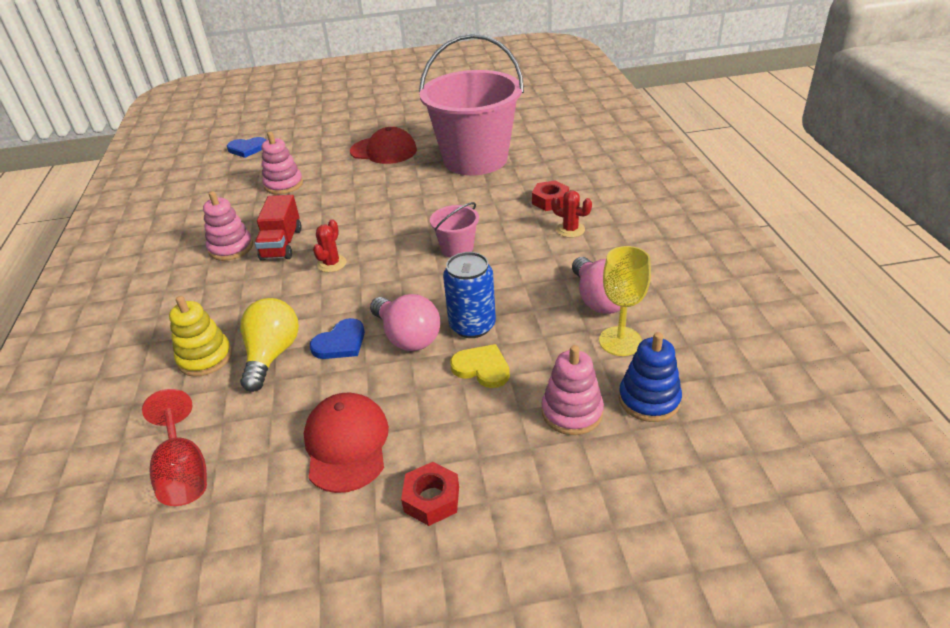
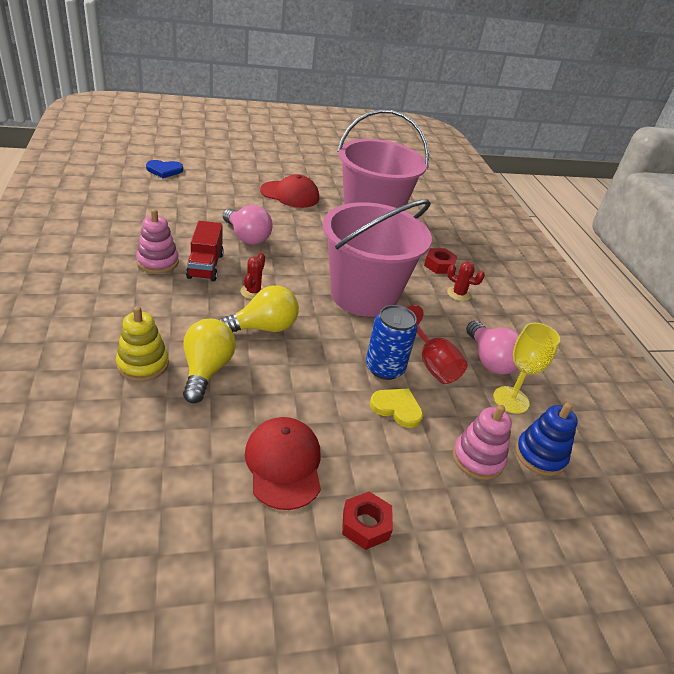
camera: 10 degrees left, 0 degrees up
(184, 472) = (132, 473): red goblet -> red goblet (431, 363)
(283, 185) = (201, 210): pink stacking toy -> none
(339, 301) = (263, 328): none -> yellow light bulb
(340, 343) = (269, 367): blue heart -> none
(407, 337) = (328, 370): pink light bulb -> pink light bulb (247, 237)
(457, 248) = (364, 295): pink bucket -> pink bucket, size x2.41

